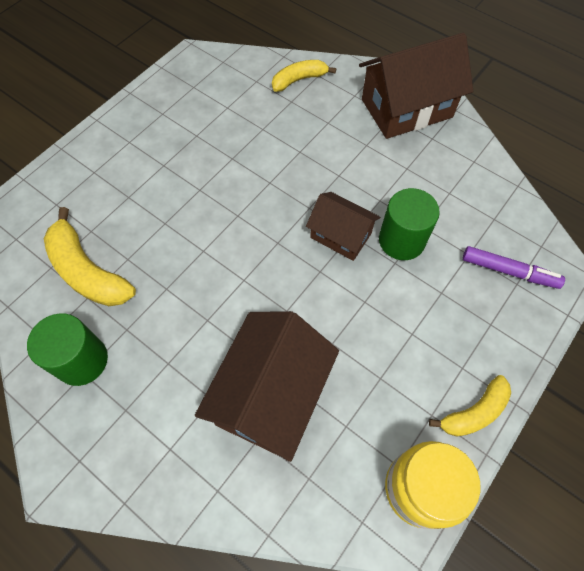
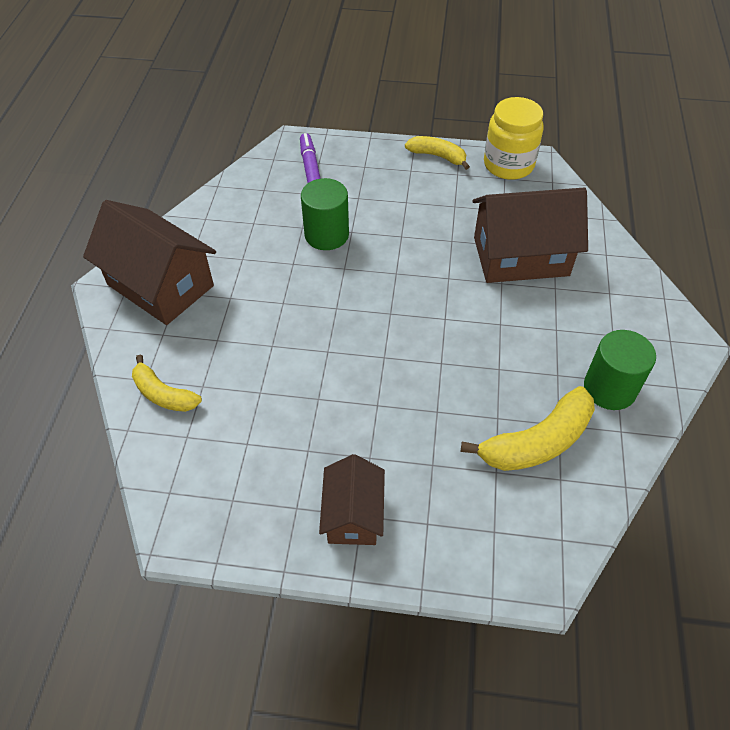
camera: 120 degrees left, 10 degrees down
(87, 271) = (537, 442): yellow banana -> yellow banana turned 45 degrees clockwise
(341, 235) = (350, 274): brown house -> brown house (353, 514)

